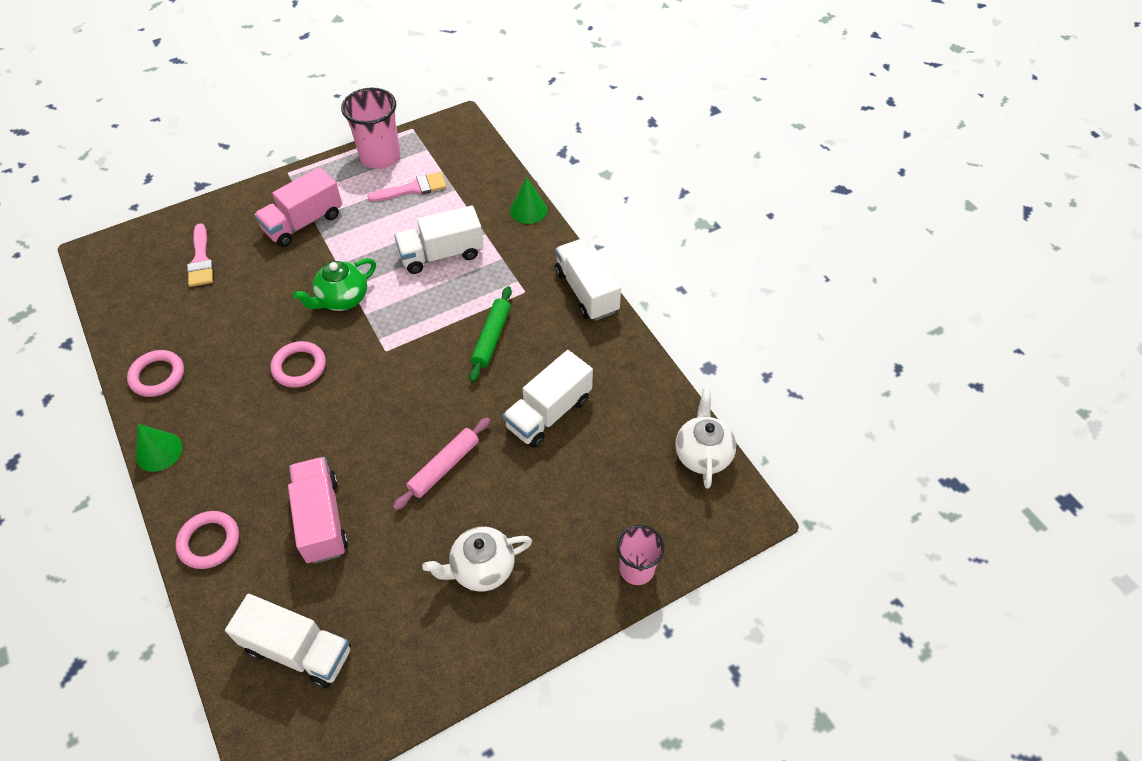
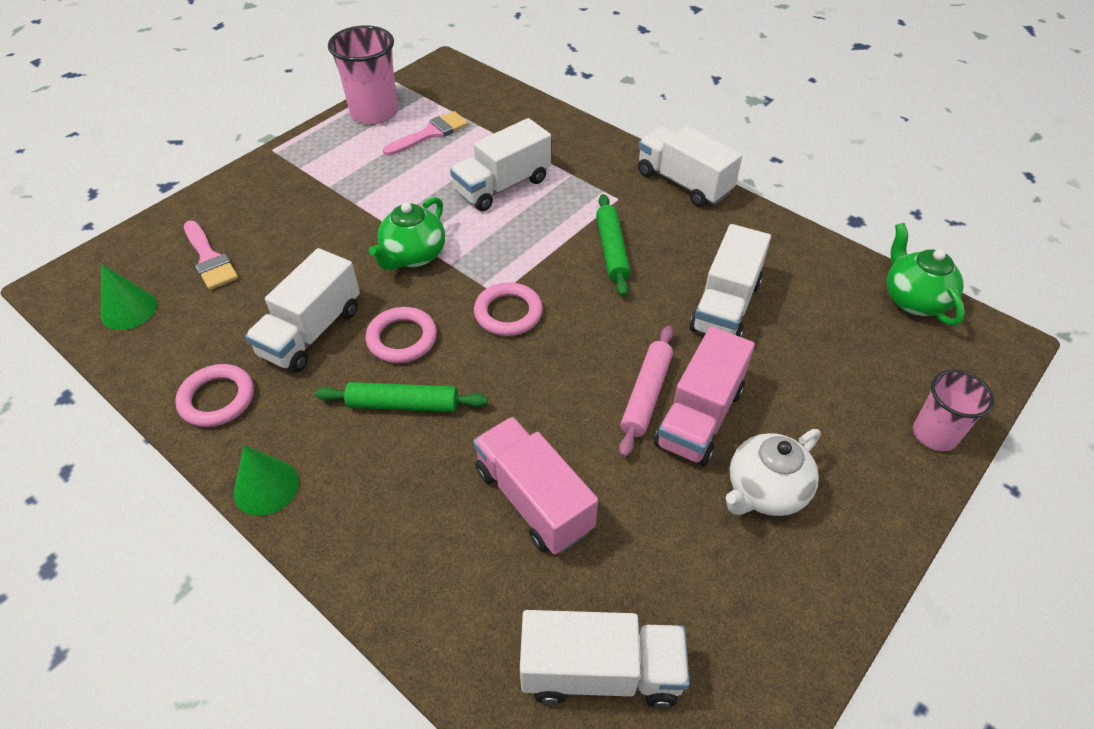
camera: 20 degrees left, 5 degrees down
(209, 542) = (398, 576): pink ring -> pink ring (508, 313)
(241, 342) = (311, 332): none -> white truck
(273, 419) = (403, 404): none -> green rolling pin
(303, 222) = (320, 192): pink truck -> pink truck (699, 417)
(528, 210) = (571, 125): green cone -> green cone (129, 310)
(702, 454) = (913, 300): white teapot -> green teapot

